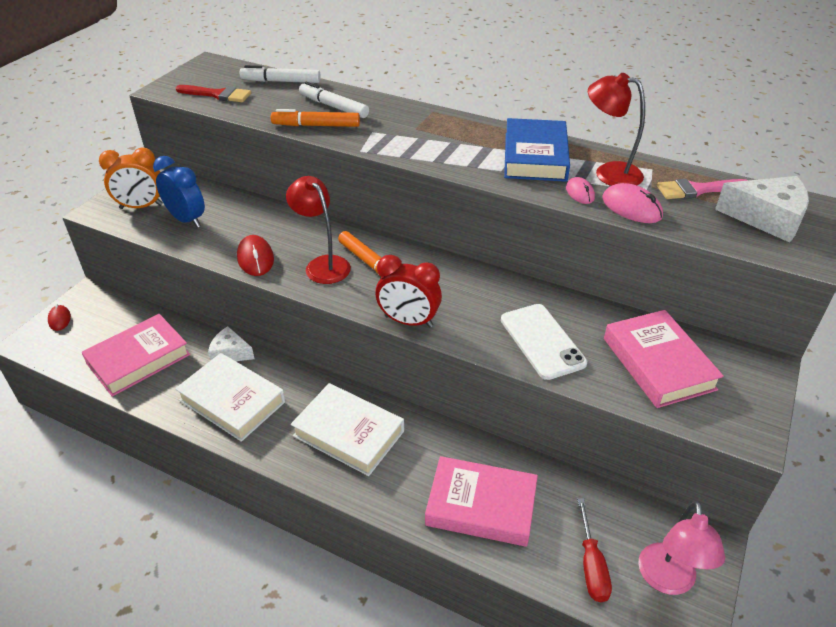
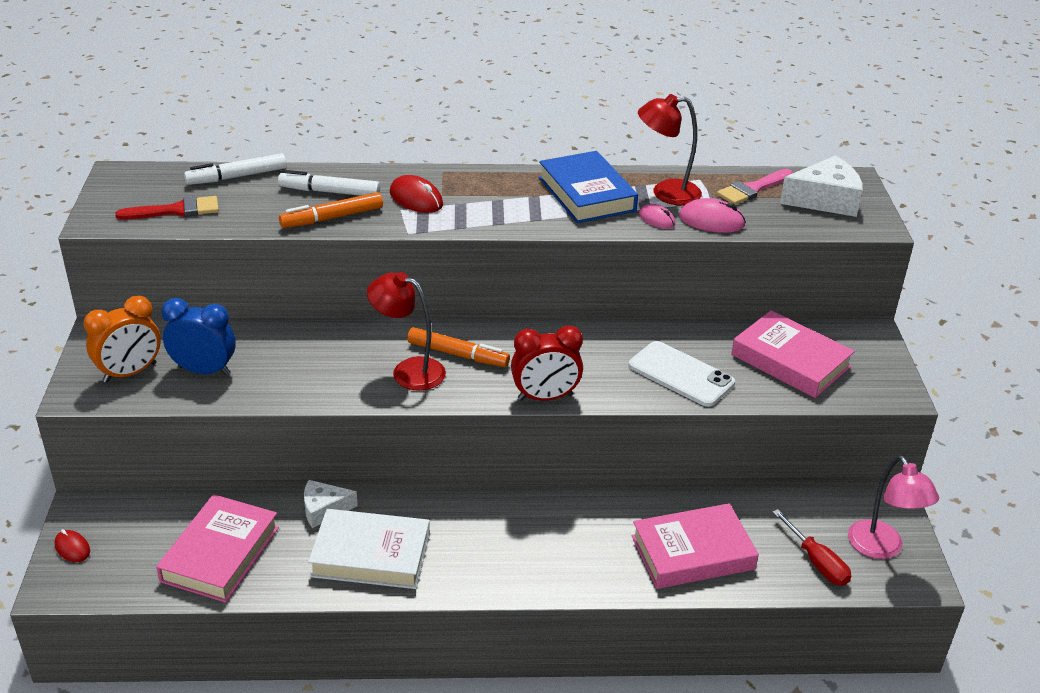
camera: 30 degrees left, 5 degrees down
(255, 258) = (328, 387): red mouse -> red mouse (416, 199)
(349, 433) = (520, 539): white book -> none

